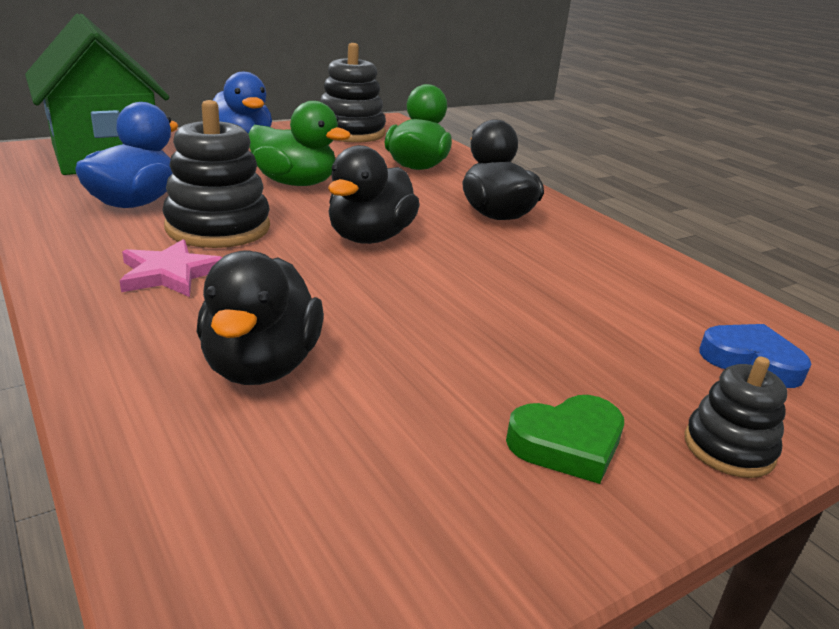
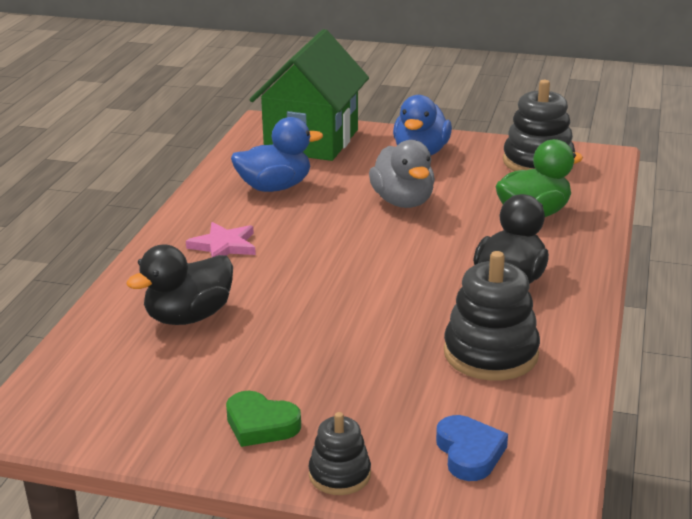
camera: 50 degrees right, 0 degrees up
(218, 227) = (295, 223): black stacking toy -> black stacking toy (490, 354)
(295, 183) = (403, 202): green duck -> grey duck
(370, 237) = (377, 264): black duck -> none

